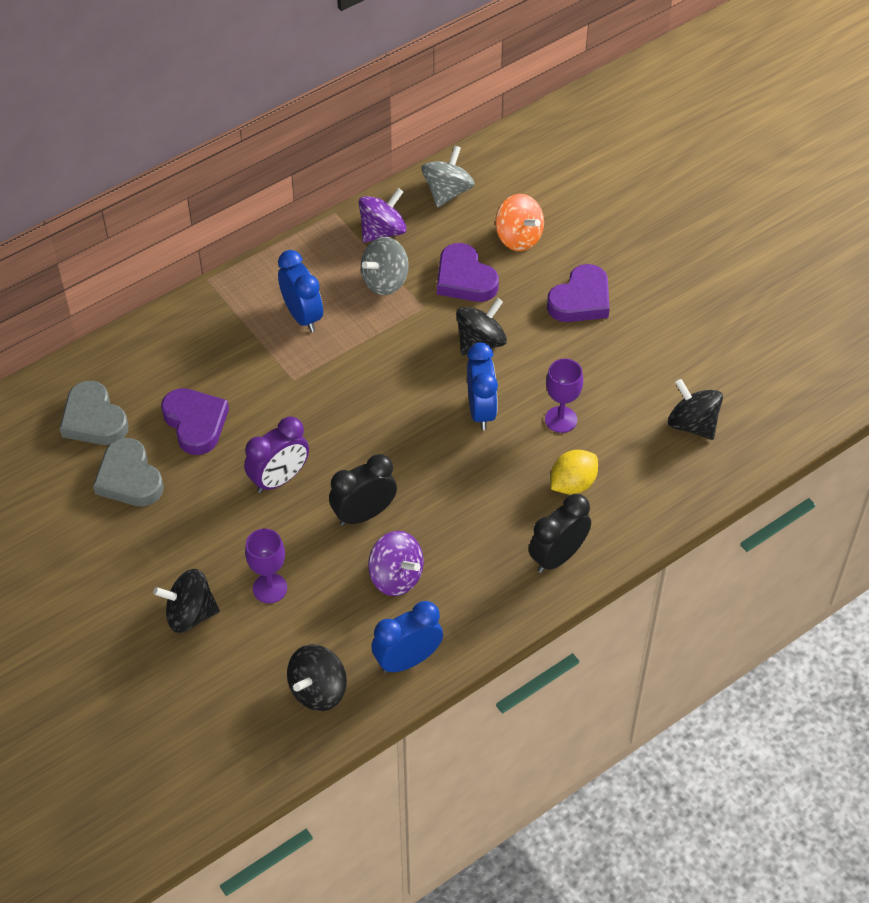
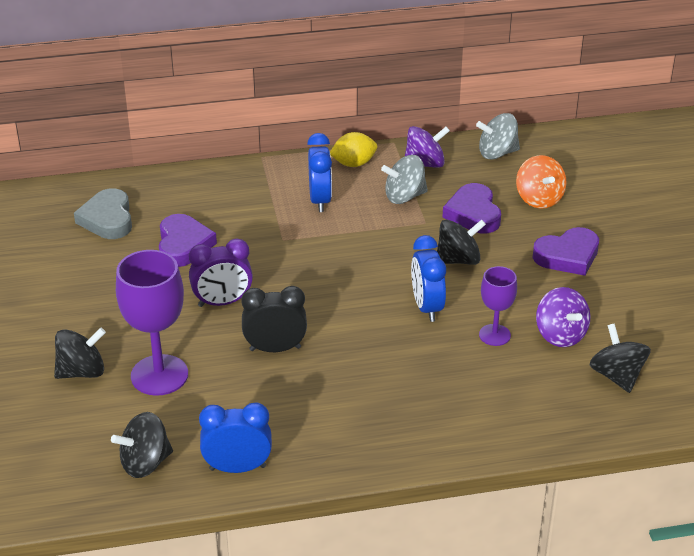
camera: 25 degrees right, 15 degrees down
(129, 478) = (105, 265): grey heart -> none
(190, 614) = (82, 372): black spinning top -> black spinning top turned 135 degrees clockwise
(270, 588) = (159, 375): purple goblet -> purple goblet, size x1.75
(396, 577) = (271, 402): purple spinning top -> purple spinning top (560, 335)
(447, 192) = (497, 153): grey spinning top -> grey spinning top turned 150 degrees counterclockwise
(481, 410) = (427, 307): blue clock -> blue clock turned 150 degrees clockwise
(557, 557) = (425, 435): black clock -> none
(572, 484) = (475, 385): yellow lemon -> yellow lemon (353, 164)

